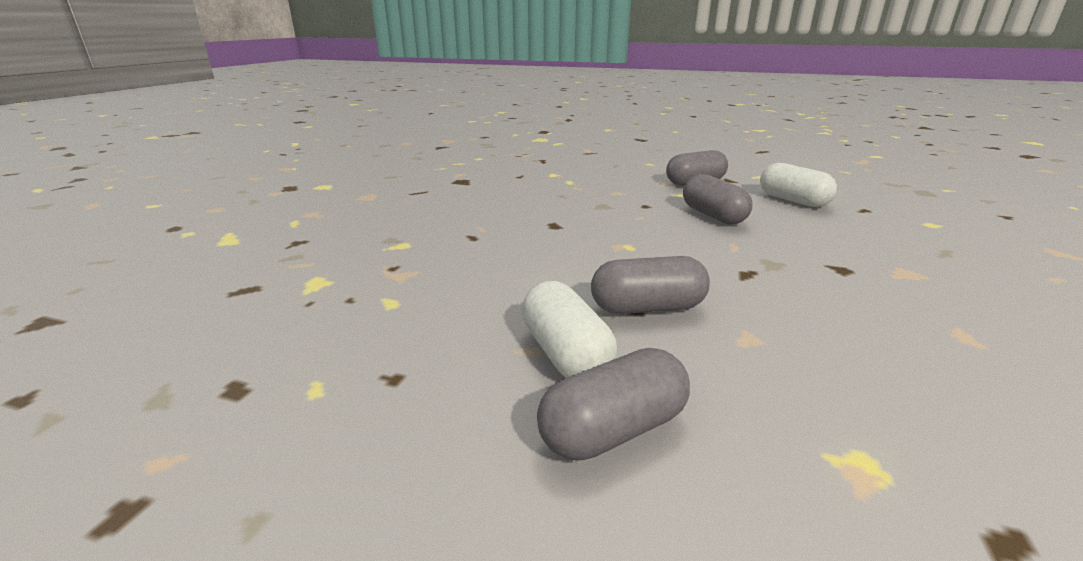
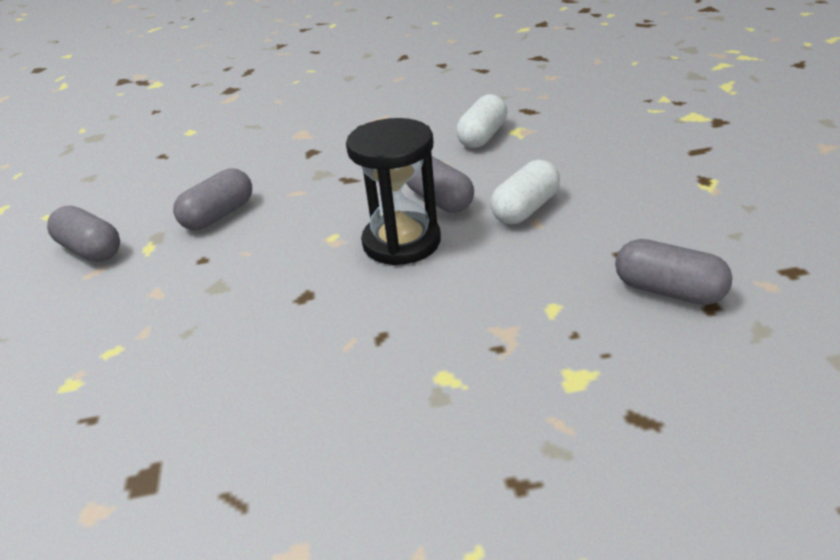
camera: 115 degrees left, 10 degrees up
(583, 269) = (401, 242): none -> black hourglass
(613, 429) = (567, 178): grey capsule -> grey capsule (668, 291)
(792, 200) = (147, 186): white capsule -> white capsule (482, 136)

